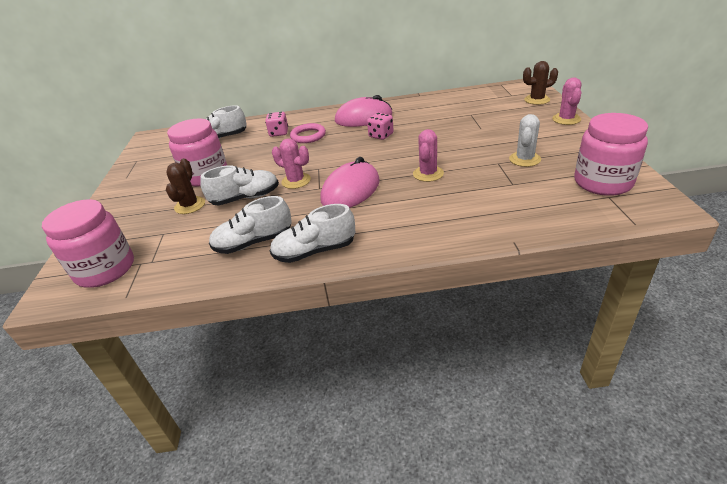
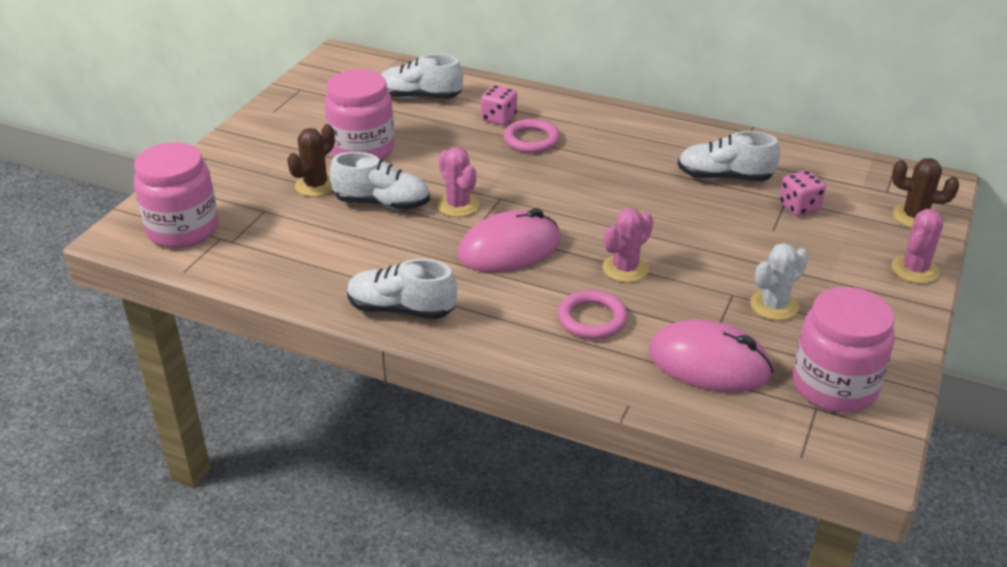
camera: 25 degrees right, 0 degrees up
(254, 242) = (347, 267): white shoe -> white shoe (724, 177)
(363, 118) = (630, 141): pink mouse -> pink mouse (709, 363)
(381, 135) = (625, 181): pink dice -> pink dice (799, 207)
(439, 206) = (592, 319): none -> pink ring

